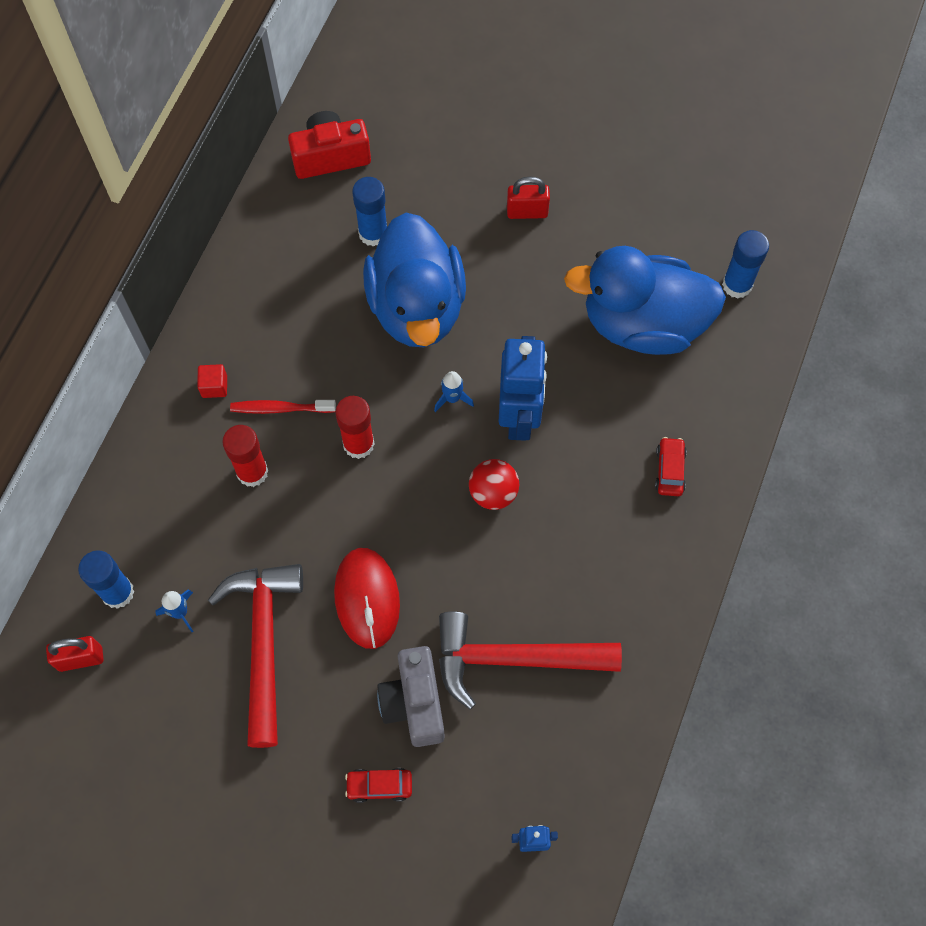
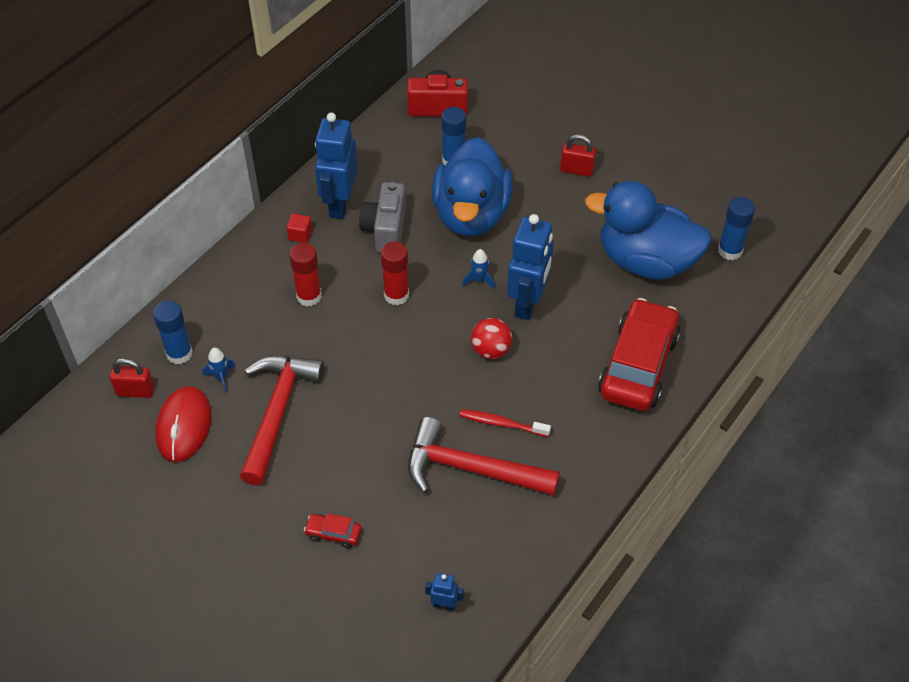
camera: 15 degrees right, 15 degrees down
(250, 330) = (340, 204): none -> blue robot
(280, 408) = (345, 259): red toothbrush -> red toothbrush (502, 423)
(367, 599) = (368, 400): red mouse -> red mouse (184, 426)
(414, 703) = (381, 481): grey camera -> grey camera (385, 230)
(669, 470) = (638, 365): red car -> red car, size x2.48

